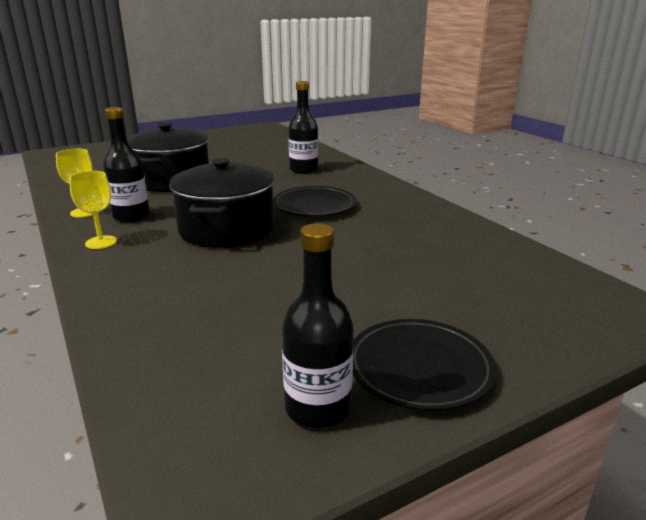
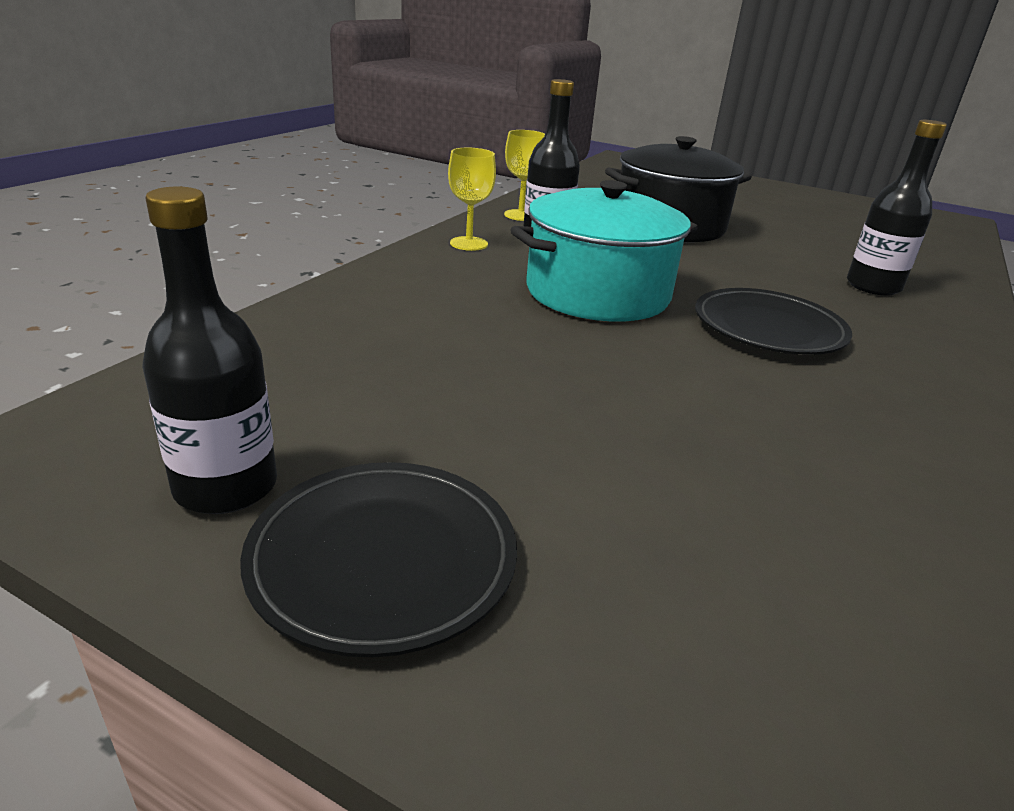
camera: 55 degrees right, 5 degrees up
(226, 229) = (597, 293): black pot -> turquoise pot

